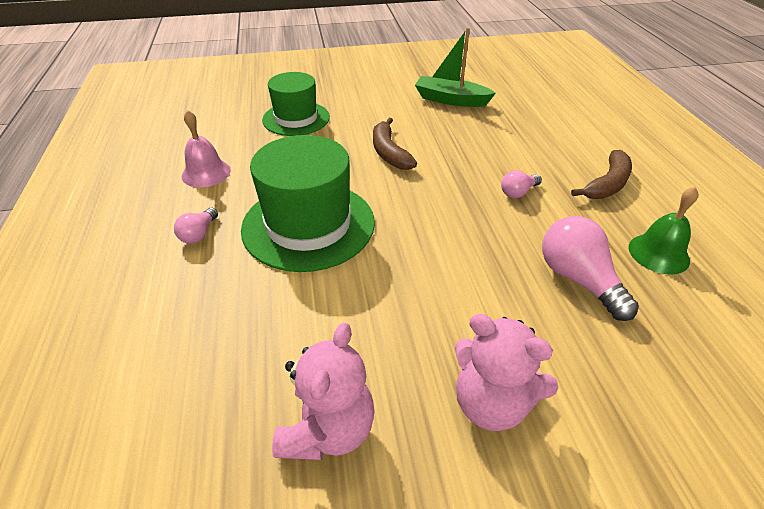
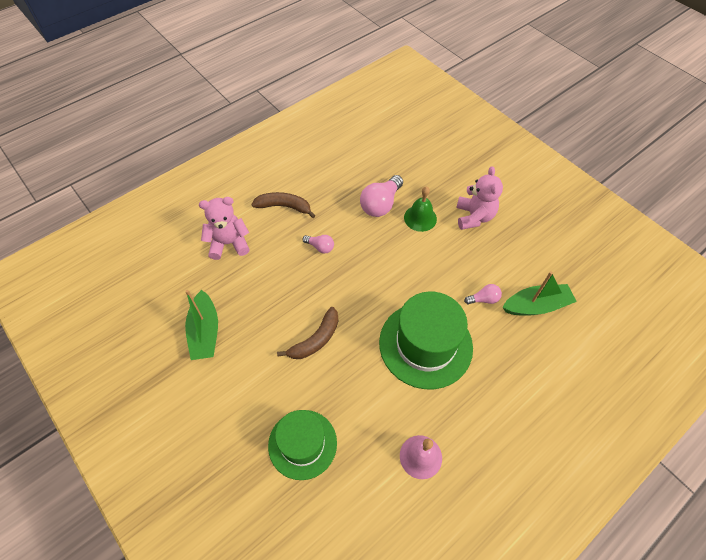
camera: 120 degrees left, 15 degrees up
(199, 234) = (478, 404): pink light bulb -> pink light bulb (483, 299)
(246, 381) = (536, 306): none -> green boat
(328, 430) = (529, 263): pink teddy bear -> pink teddy bear (229, 243)
(658, 253) = (339, 177): green bell -> green bell (420, 218)

